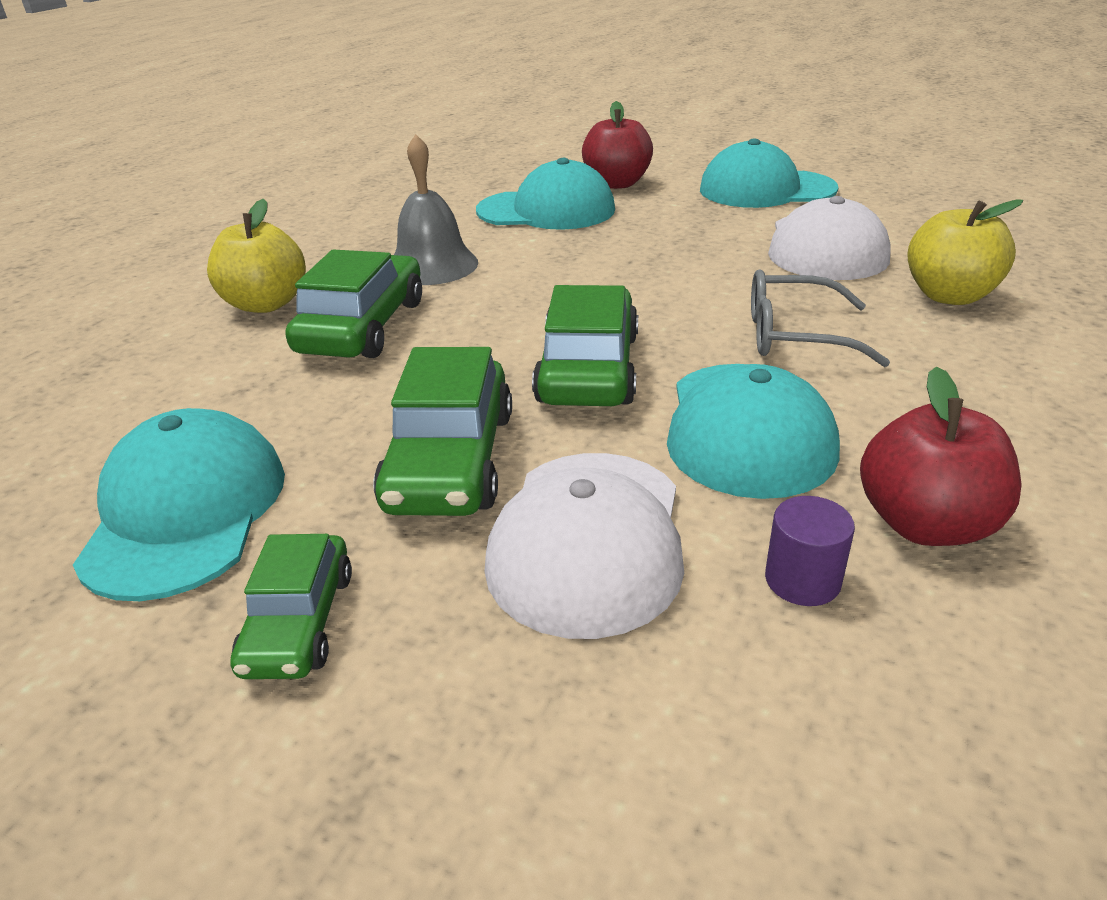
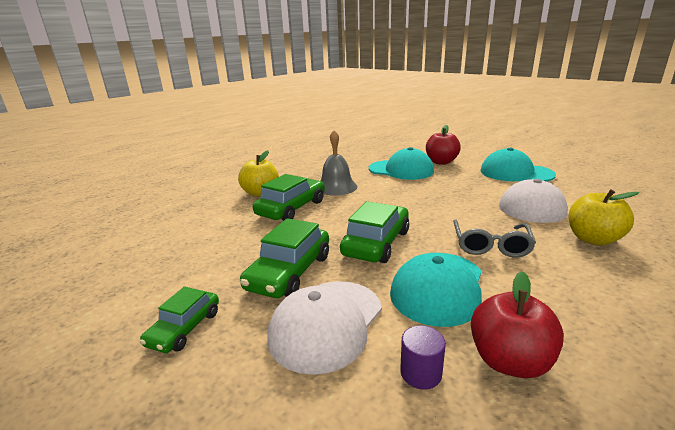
camera: 20 degrees right, 10 degrees down
(186, 511) = (176, 271): turquoise cap -> none
(795, 335) = (490, 245): grey glasses -> grey glasses turned 105 degrees counterclockwise

